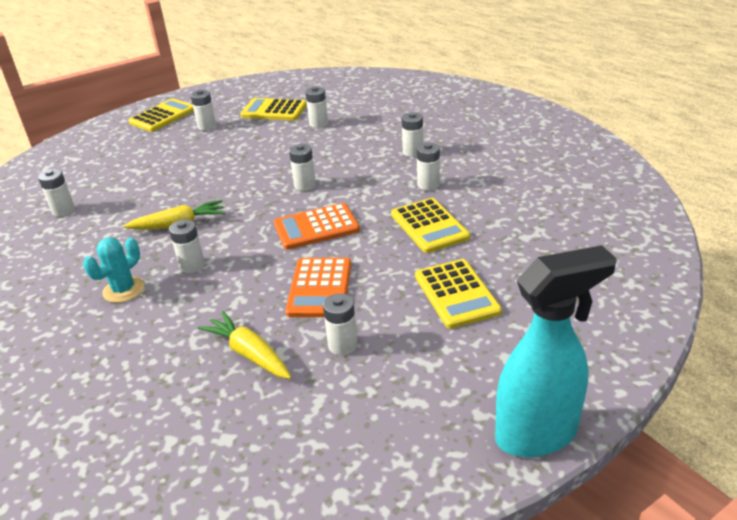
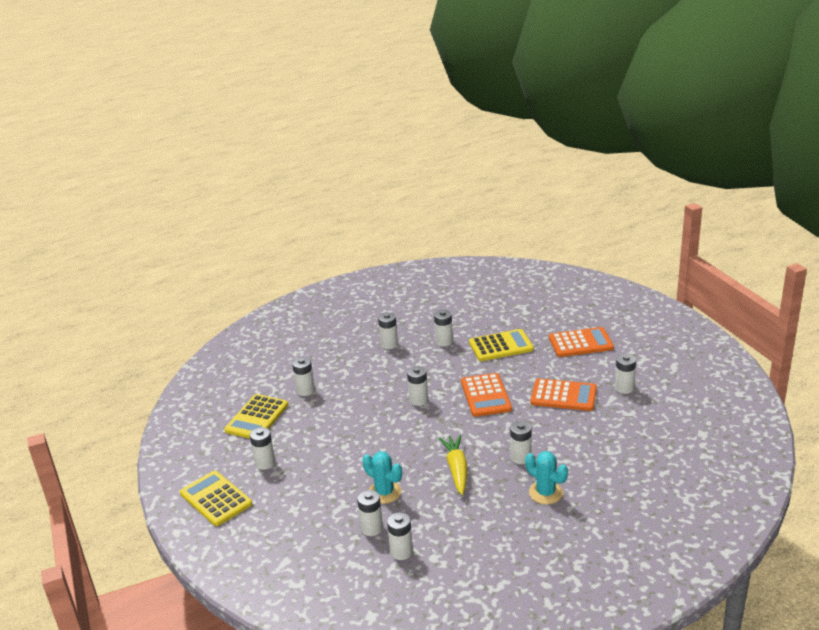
camera: 80 degrees left, 5 degrees down
(101, 190) = (372, 528): none -> white battery
(151, 189) = (384, 492): none -> turquoise cactus
(249, 353) = (628, 426): yellow carrot -> none
(456, 294) = (580, 343): yellow calculator -> orange calculator
(537, 434) = (697, 332): turquoise spray bottle -> none

